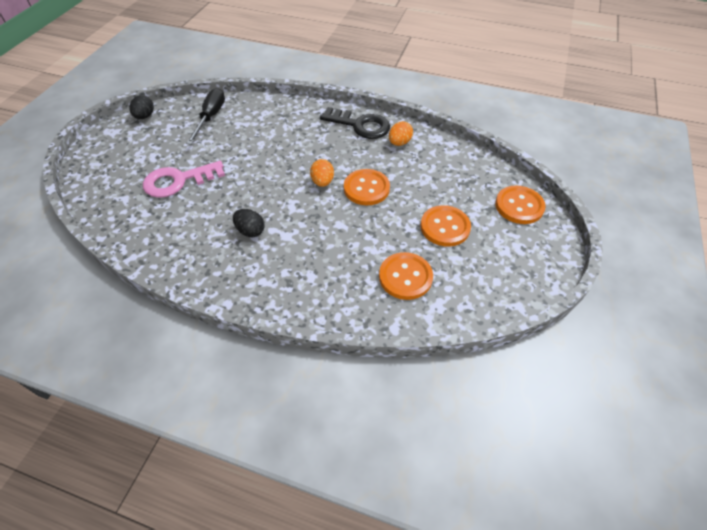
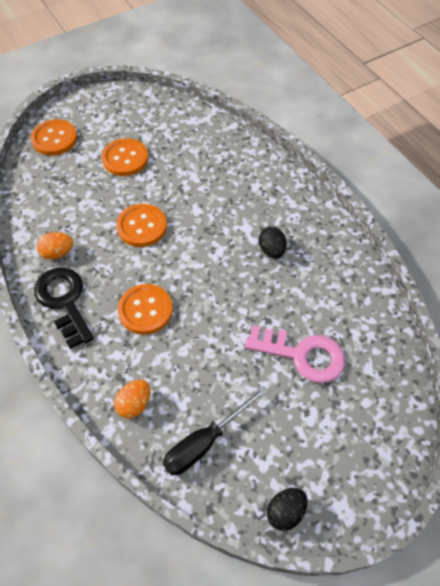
camera: 140 degrees left, 5 degrees up
(322, 182) = (170, 258): orange egg -> orange egg (134, 404)
(405, 277) = (193, 146): orange button -> orange button (145, 310)

